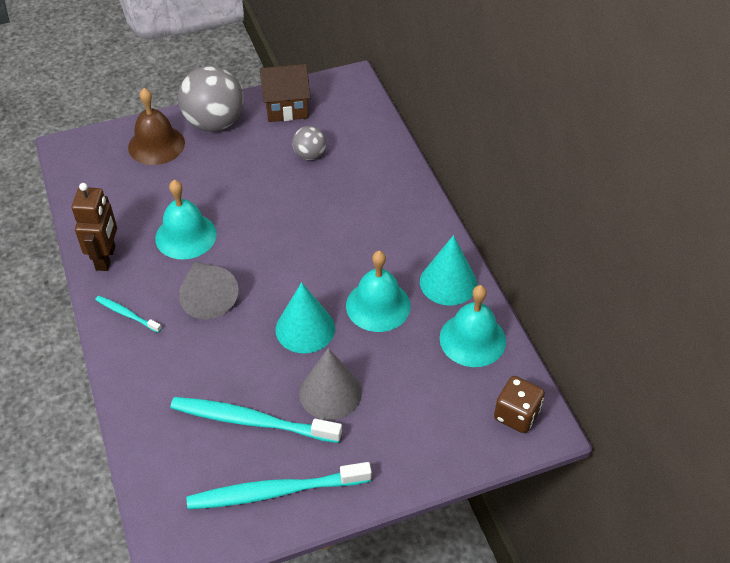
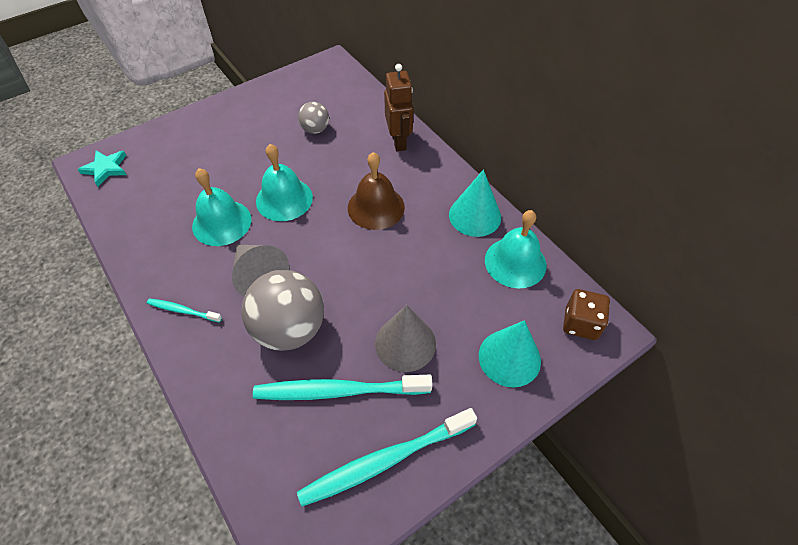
camera: 15 degrees left, 5 degrees up
(86, 157) = (106, 169): none -> turquoise star
(106, 258) = (148, 259): brown robot -> brown robot (399, 141)
(156, 145) = (171, 146): brown bell -> brown bell (376, 207)
(214, 123) = (221, 117): grey ball -> grey ball (290, 329)
(286, 108) = (282, 93): brown house -> none
(305, 328) = (361, 286): turquoise cone -> turquoise cone (509, 358)
(378, 305) = (420, 250): turquoise bell -> turquoise bell (284, 199)

